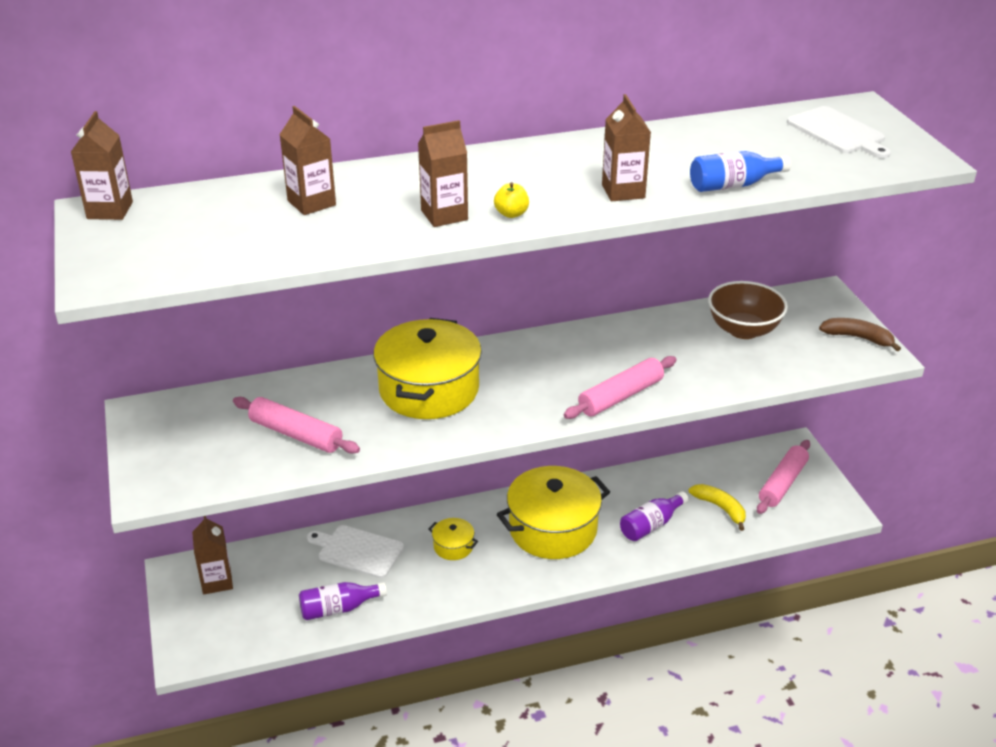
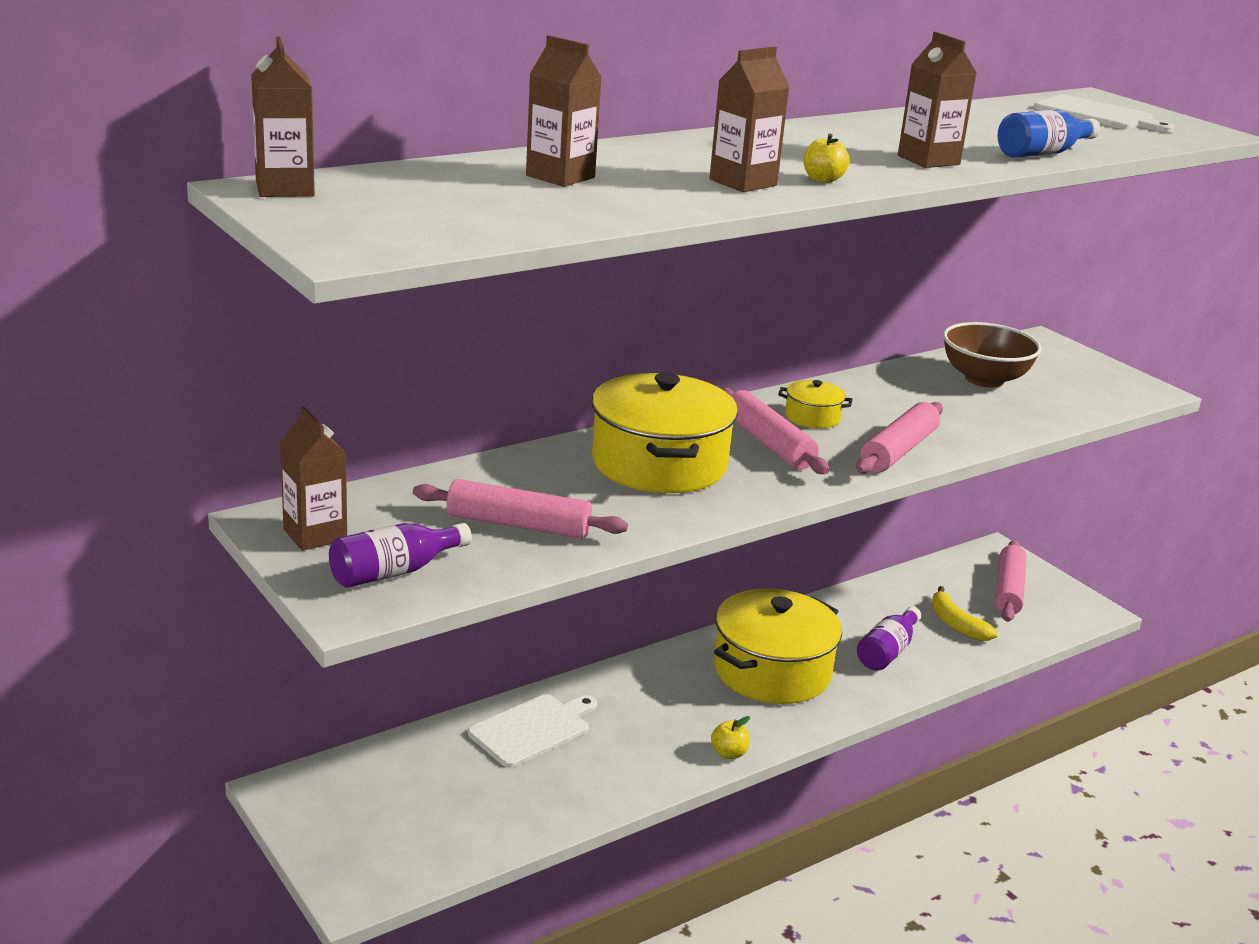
camera: 20 degrees left, 10 degrees down
(217, 581) = (351, 793): brown carton -> brown carton (315, 535)
(338, 608) = (545, 800): purple bottle -> purple bottle (394, 572)
(358, 551) = (533, 729): white cutting board -> white cutting board turned 135 degrees clockwise
(453, 546) = (657, 707): yellow pot -> yellow pot (812, 417)
(484, 593) = (729, 753): none -> yellow apple
(523, 379) = (769, 443): none -> pink rolling pin
(720, 508) = (956, 624): yellow banana -> yellow banana turned 150 degrees counterclockwise
(858, 338) = (1112, 377): brown banana -> none

